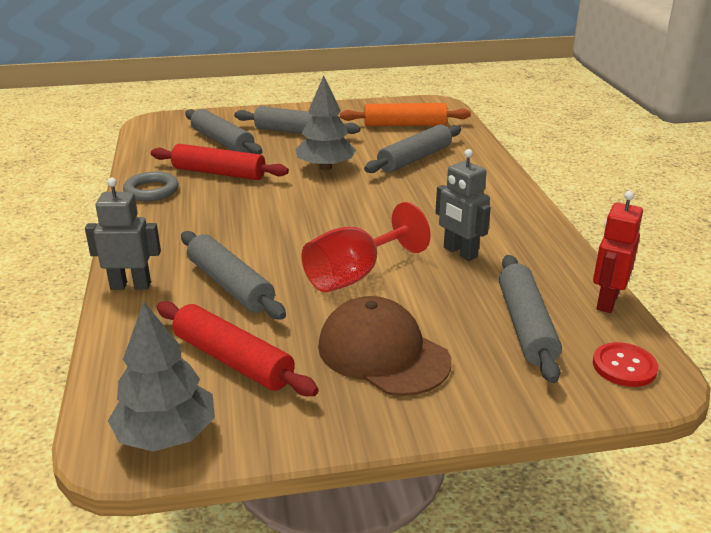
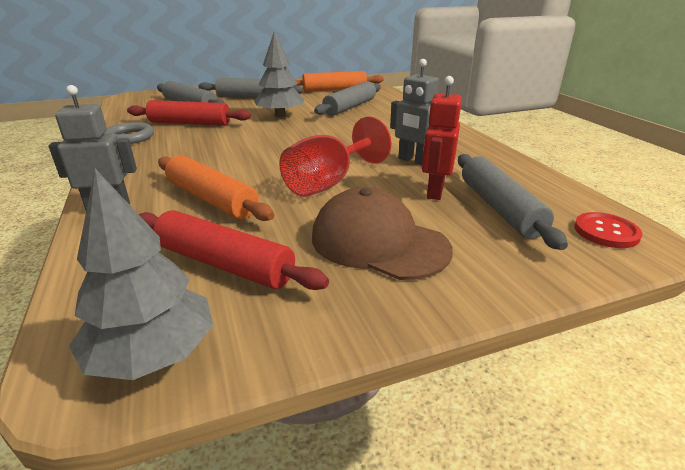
camera: 10 degrees left, 0 degrees up
(230, 285) = (211, 199): grey rolling pin -> orange rolling pin
(606, 301) = (555, 185): red robot -> red robot (434, 191)

